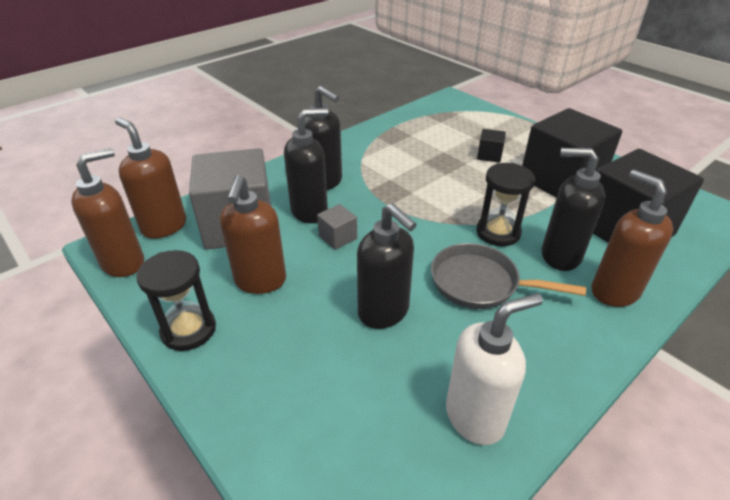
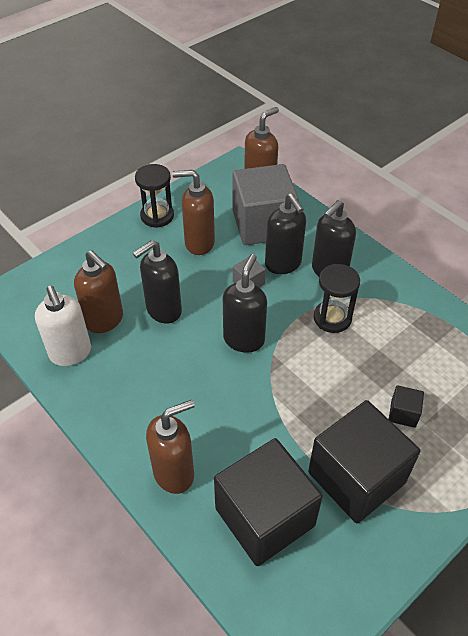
camera: 90 degrees right, 10 degrees up
(124, 263) = (220, 176): brown soap dispenser -> brown soap dispenser (105, 320)
(480, 283) = (190, 373): grey pan -> none
(498, 232) = (257, 397): black hourglass -> black hourglass (332, 318)
(559, 256) = (223, 441): black soap dispenser -> black soap dispenser (244, 339)

